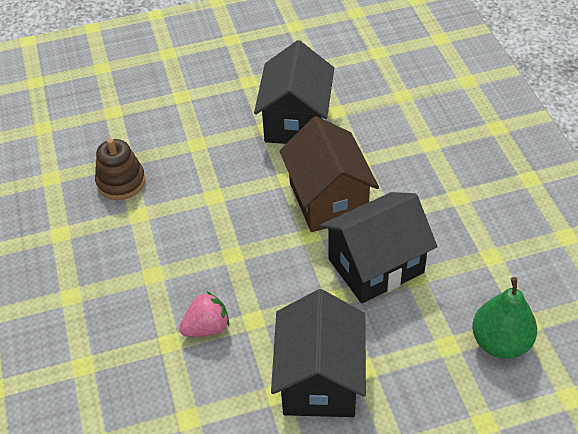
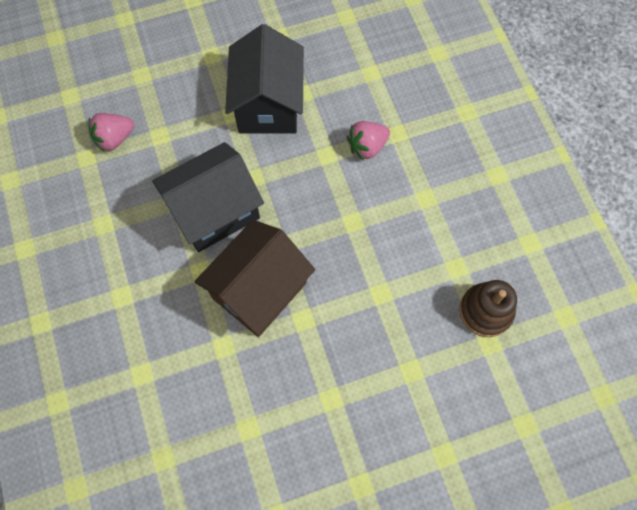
camera: 175 degrees right, 20 degrees up
(296, 121) = (296, 409): black house -> none
(328, 199) = (259, 290): brown house -> brown house turned 60 degrees clockwise
(500, 342) = (114, 139): green pear -> pink strawberry

